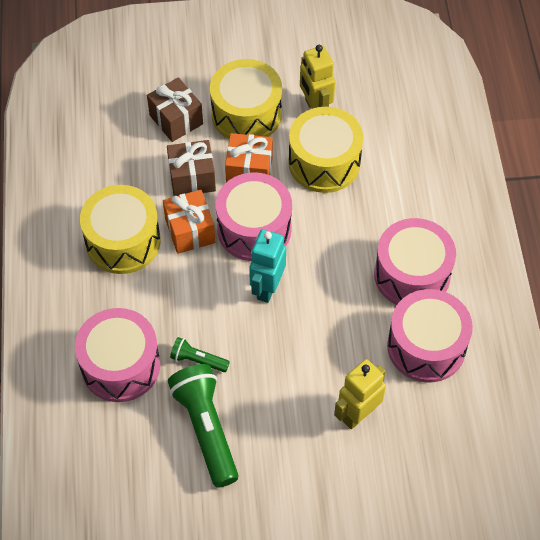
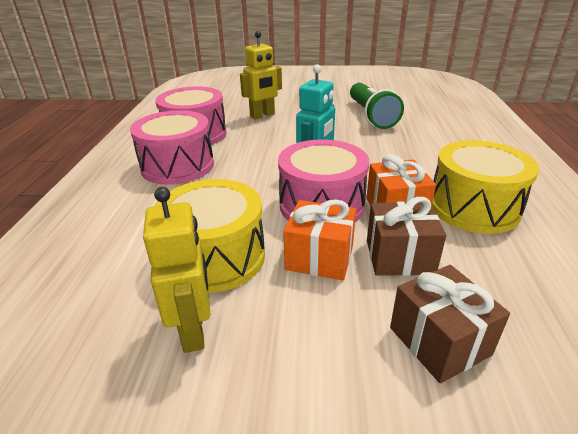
camera: 170 degrees left, 25 degrees down
(120, 365) = (444, 140): pink drum -> none
(198, 360) = (379, 139): green flashlight -> none
(246, 114) = (313, 336): yellow drum -> none

